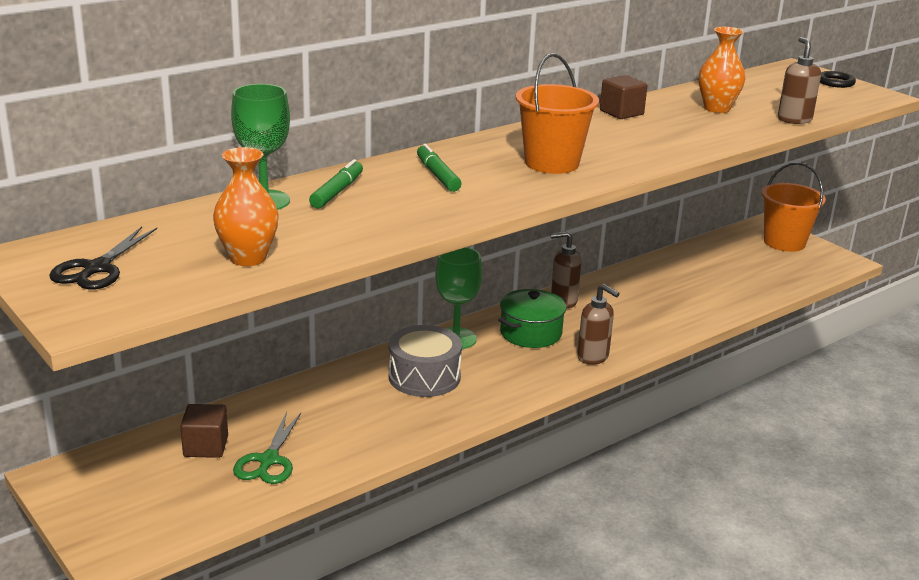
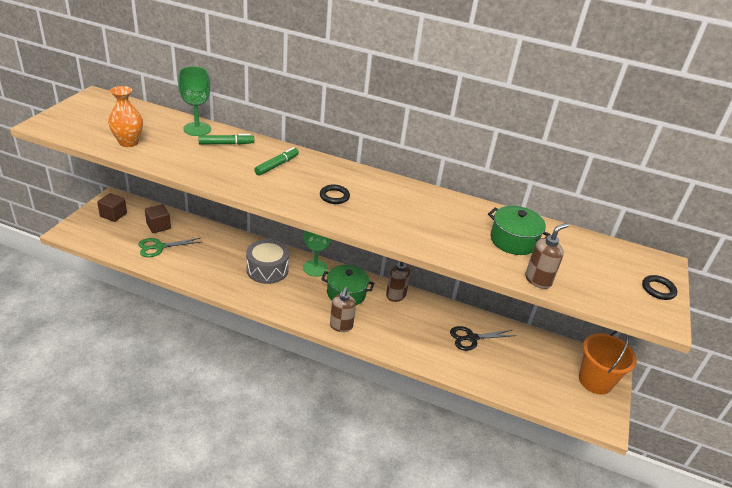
camera: 55 degrees right, 10 degrees up
(97, 268) = (93, 114): black scissors -> black scissors (471, 338)
(551, 163) = (334, 196): orange bucket -> black ring
(621, 112) = (452, 204): brown cube -> brown cube (113, 215)
(717, 108) = (513, 241): orange vase -> green pot

